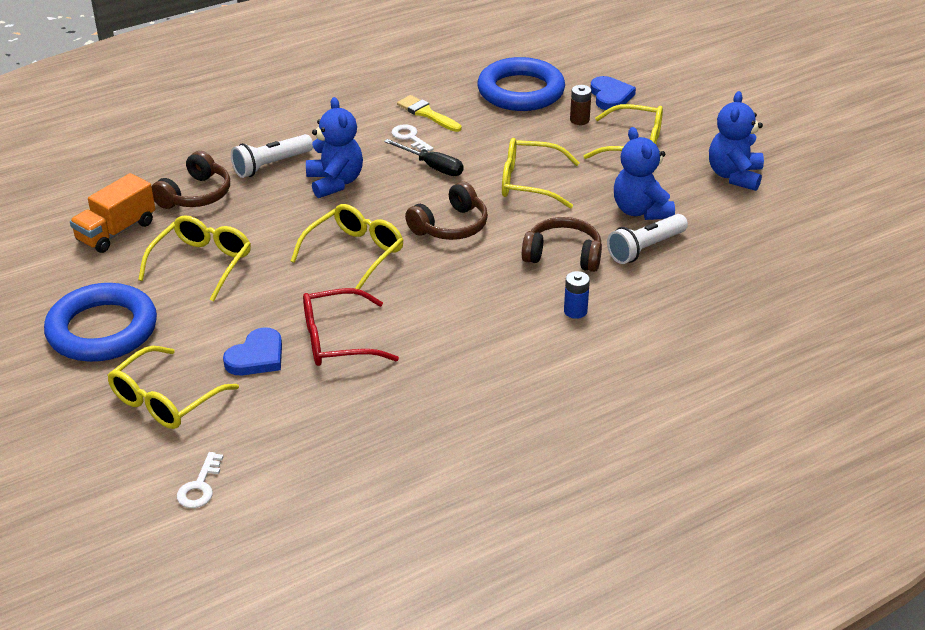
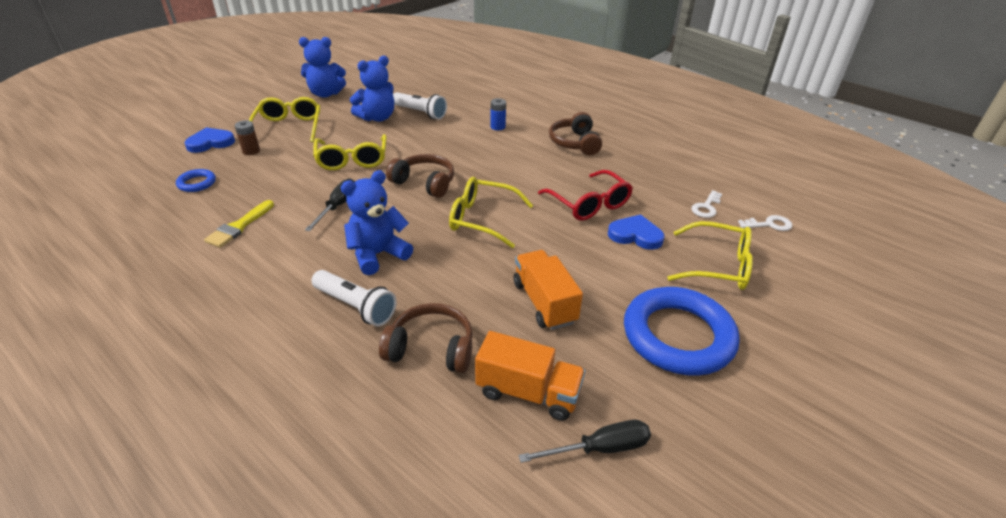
camera: 110 degrees left, 0 degrees up
(44, 251) = (600, 448): none -> black screwdriver
(202, 263) = (544, 302): yellow glasses -> orange truck
(410, 138) = (287, 227): white key -> white key (706, 207)
(521, 91) = (197, 183): blue ring -> blue ring, size x0.44
(563, 255) = (441, 137): brown headphones -> brown headphones (574, 143)

